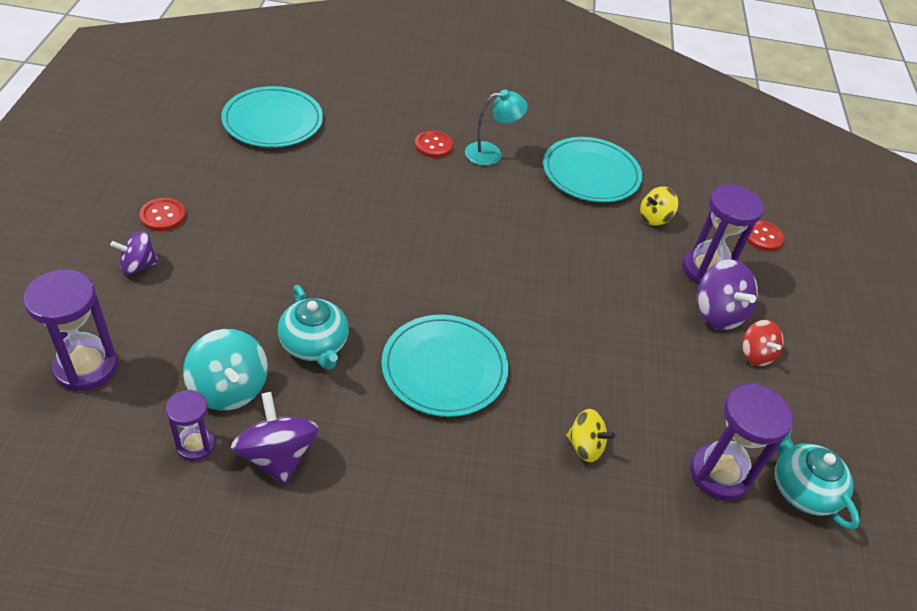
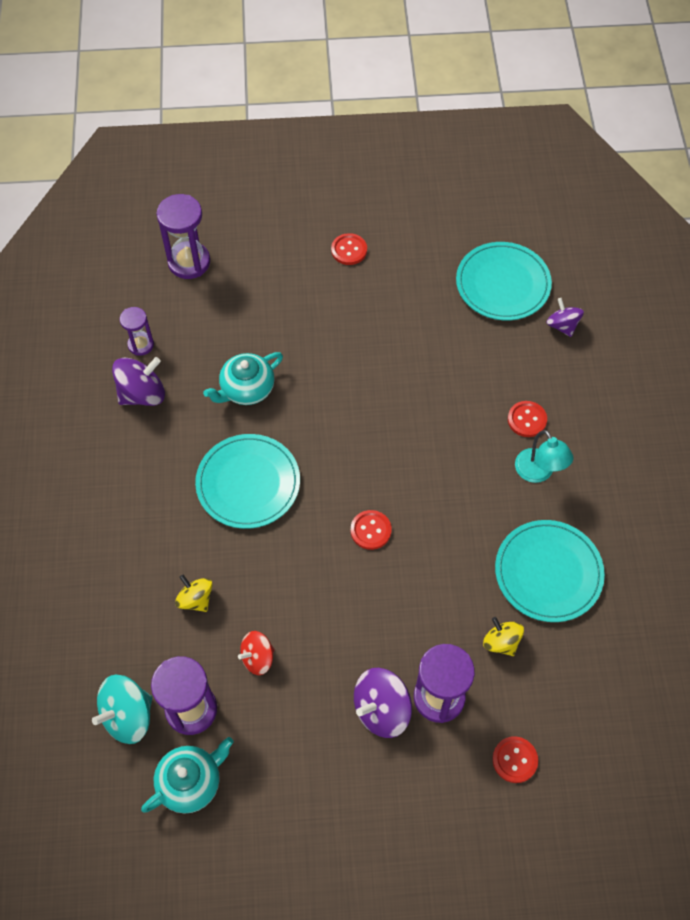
camera: 85 degrees right, 15 degrees up
(138, 265) = (291, 255): purple spinning top -> purple spinning top (562, 325)
(229, 388) = (192, 348): turquoise spinning top -> turquoise spinning top (128, 716)
(527, 278) = (370, 530): none -> red button
(585, 446) = (196, 599): yellow spinning top -> yellow spinning top turned 120 degrees clockwise
(756, 354) = (337, 746): red spinning top -> red spinning top (258, 658)

